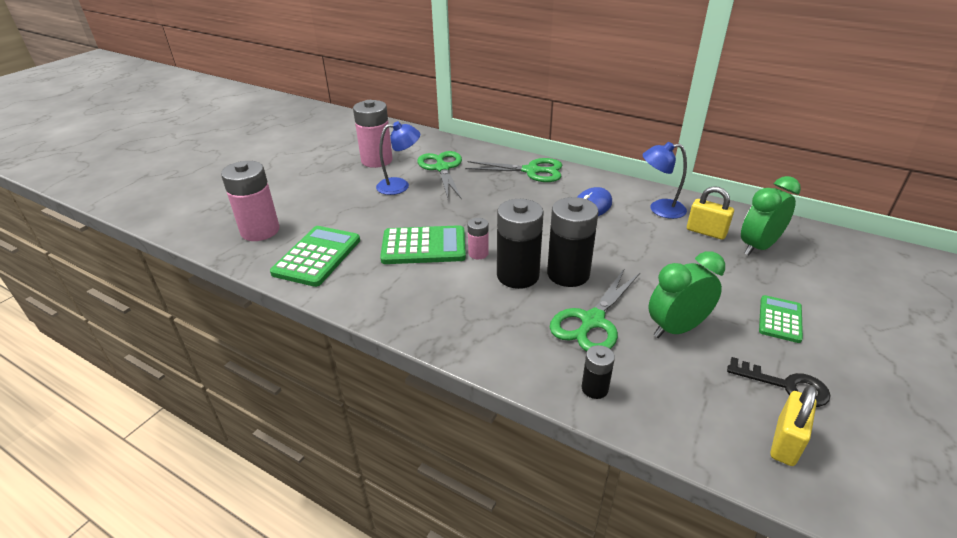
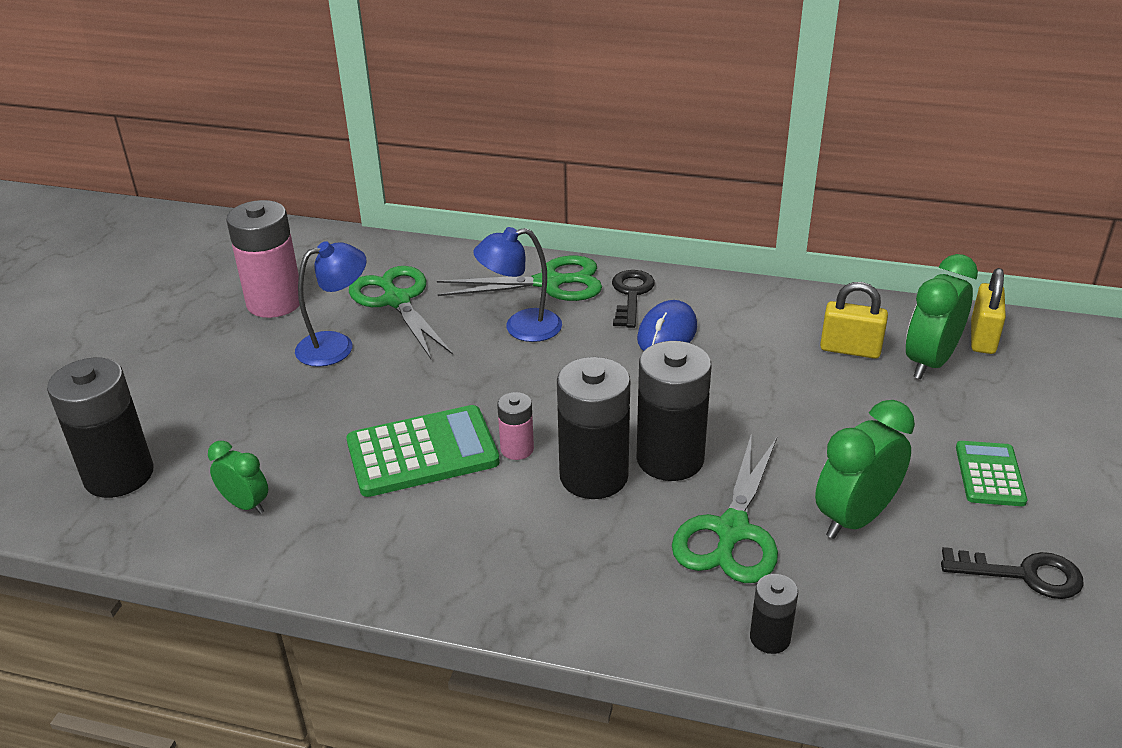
camera: 15 degrees left, 0 degrees up
(260, 231) = (119, 475): pink battery -> black battery
(317, 256) = (246, 504): green calculator -> green clock
(577, 183) = (631, 295): none -> black key
(659, 209) = (771, 321): blue lamp -> blue lamp (521, 327)
(785, 442) = (1044, 658): yellow padlock -> yellow padlock (982, 338)

